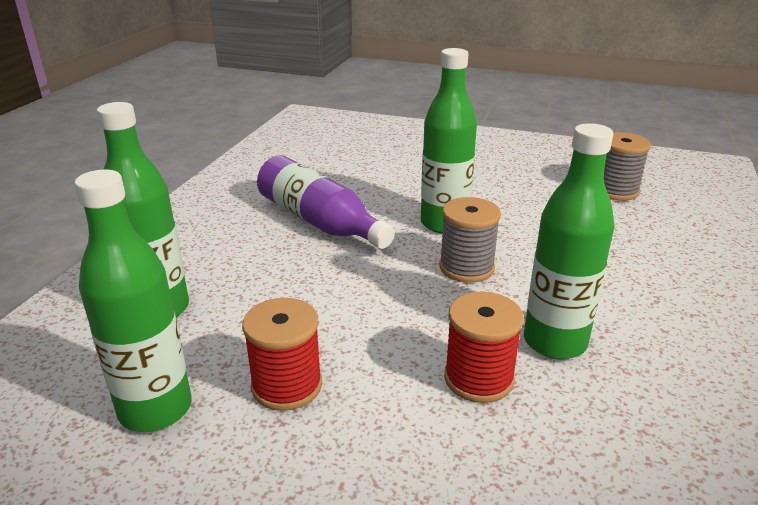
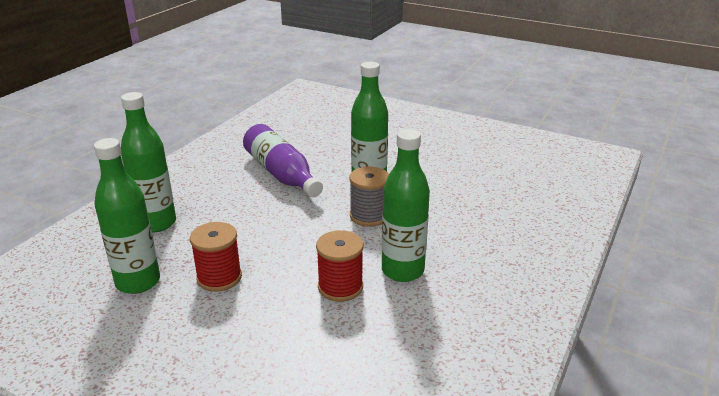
camera: 10 degrees right, 0 degrees up
(615, 191) = (512, 169): grey spool -> none

